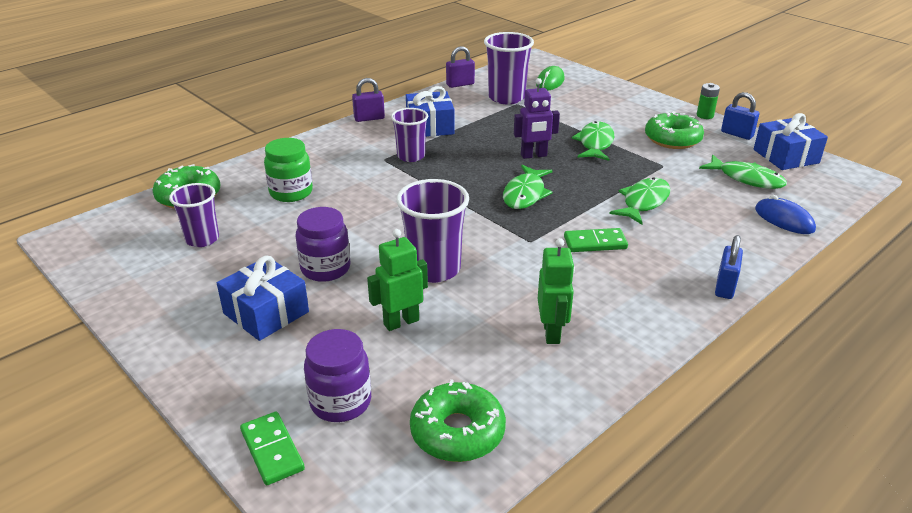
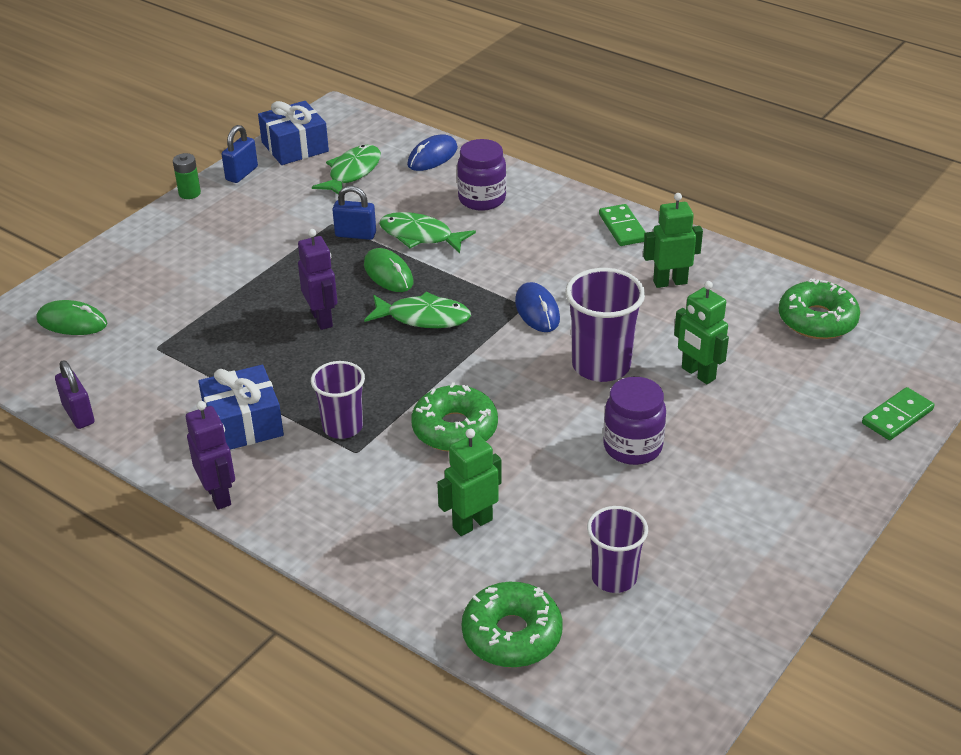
camera: 100 degrees left, 5 degrees up
(266, 313) = (728, 473): blue gift -> none
(291, 192) = (472, 523): green jar -> green robot
(340, 402) = (822, 390): purple jar -> purple jar (482, 199)
(369, 118) = (219, 495): purple padlock -> purple robot
(506, 97) = (134, 360): purple cup -> none
(521, 247) = (537, 311): none -> blue mouse
(588, 184) = (388, 274): none -> green mouse
(595, 143) = (280, 273): green fish -> none
(595, 243) = (513, 264): green domino -> green domino (622, 228)
(672, 139) = (260, 217): green donut -> green donut (455, 429)
(725, 287) = (560, 192): blue padlock -> blue padlock (355, 234)

